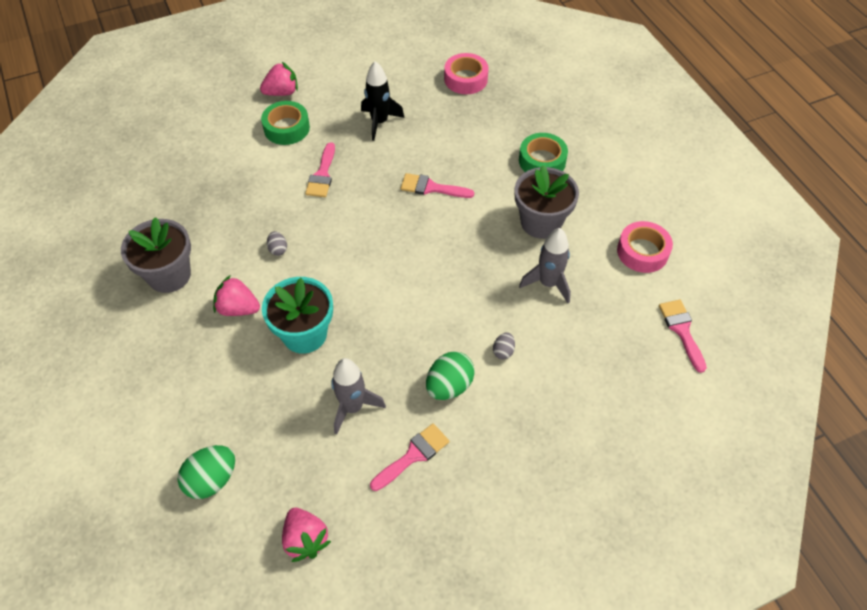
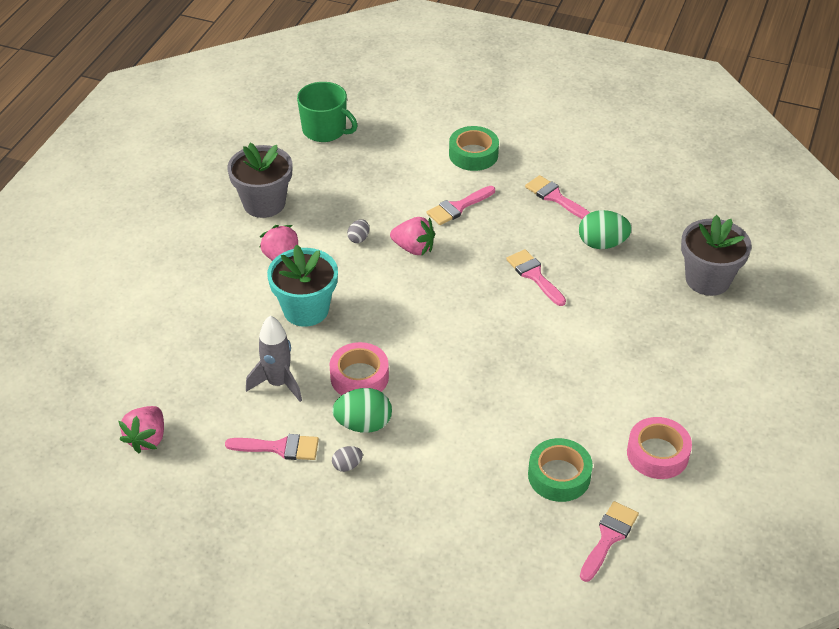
camera: 45 degrees right, 10 degrees down
(149, 183) = (325, 130): none -> green mug
(212, 480) = (136, 354): green egg -> green egg (602, 244)
(282, 92) = (503, 125): pink strawberry -> pink strawberry (414, 248)
(379, 122) = (555, 197): black rocket -> pink brush
(465, 79) = (678, 210): pink tape -> pink tape (359, 377)
(503, 351) = (435, 434): grey egg -> grey egg (347, 465)
(541, 222) = (594, 366): grey flower pot -> grey flower pot (707, 279)
(542, 161) = (661, 320): green tape -> green tape (559, 476)
(548, 283) = (538, 415): grey rocket -> none

